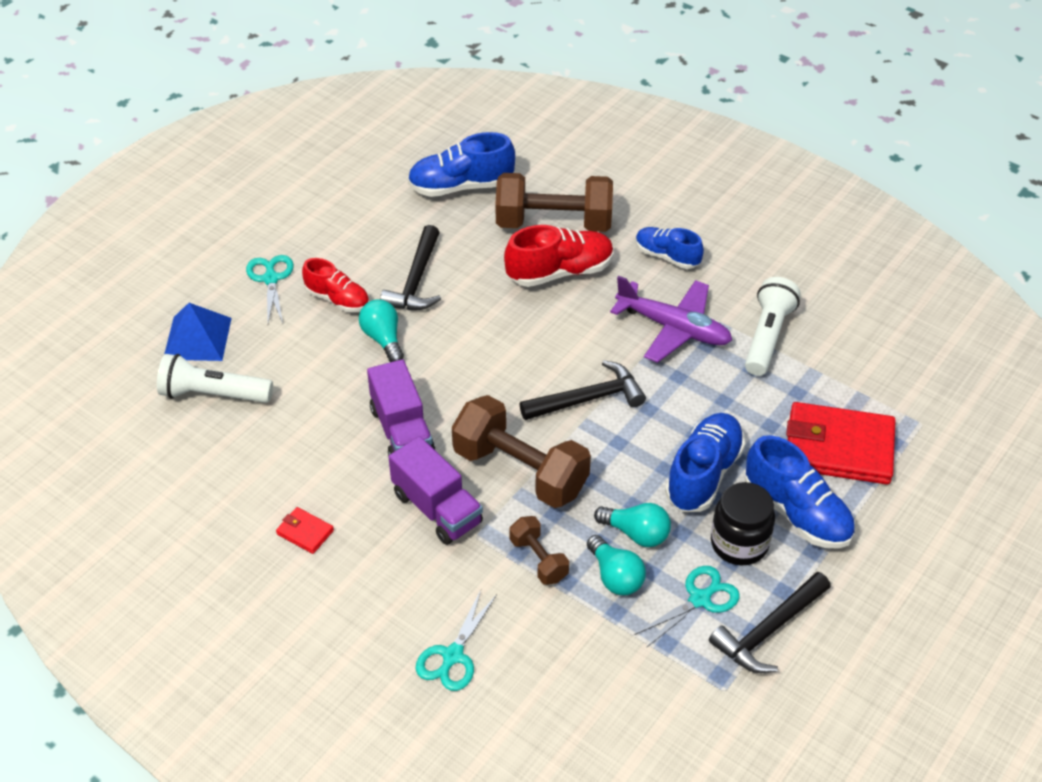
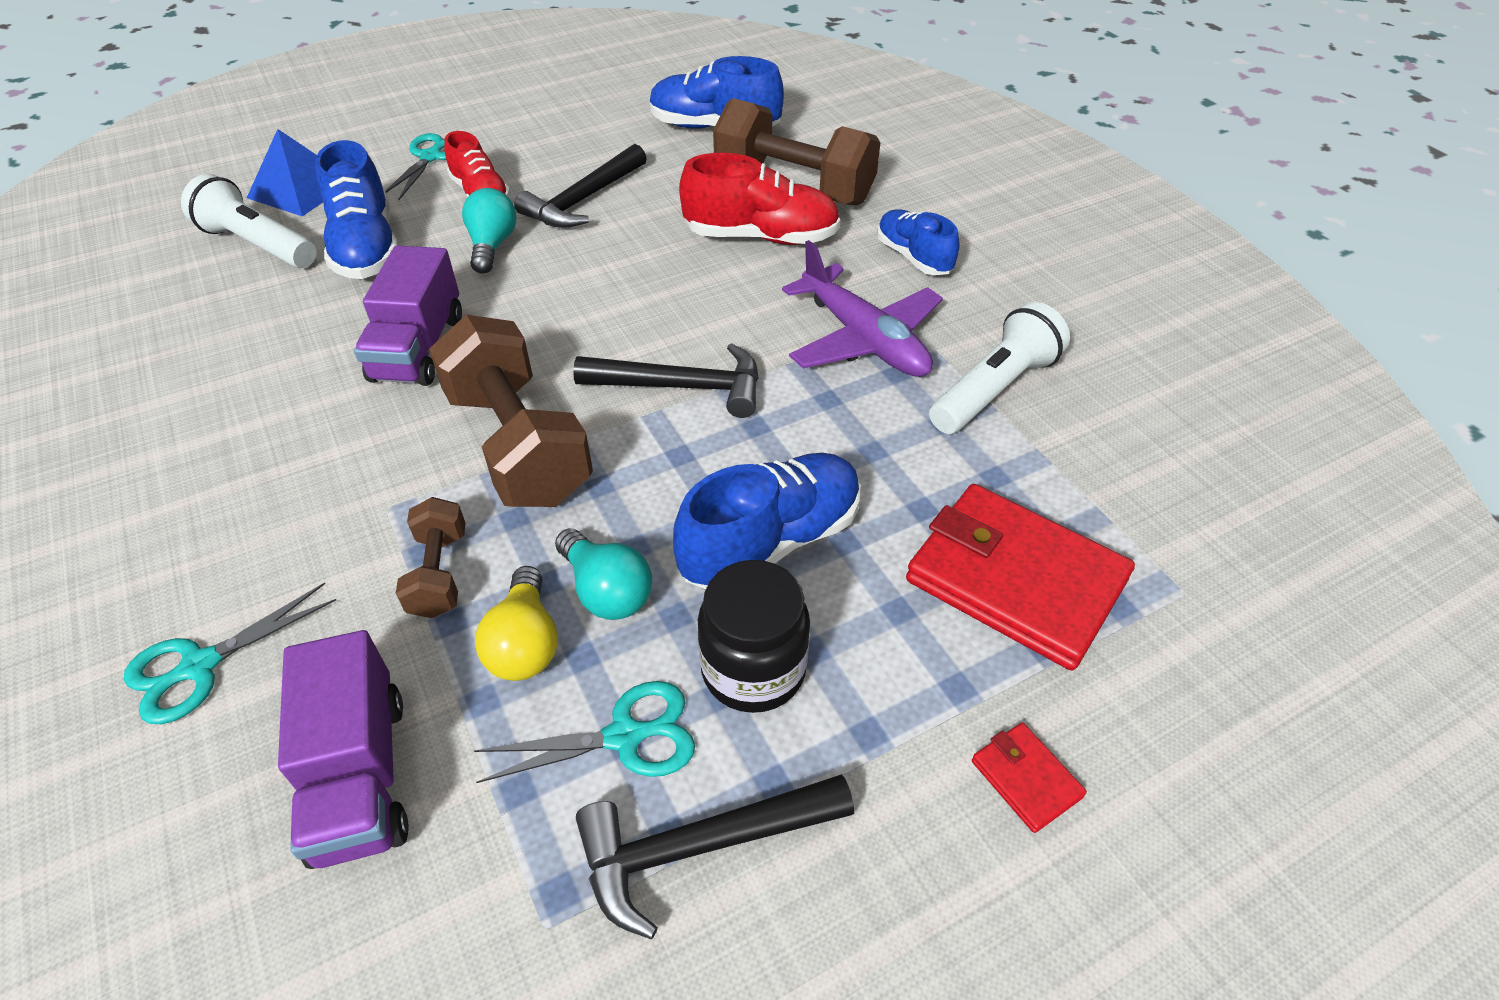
camera: 25 degrees right, 0 degrees up
(305, 532) = (193, 424): red wallet -> red wallet (1026, 779)
(437, 508) = (372, 454): purple truck -> purple truck (360, 776)
(615, 576) = (525, 643): turquoise light bulb -> yellow light bulb
(796, 513) = (881, 658): blue shoe -> blue shoe (366, 248)

